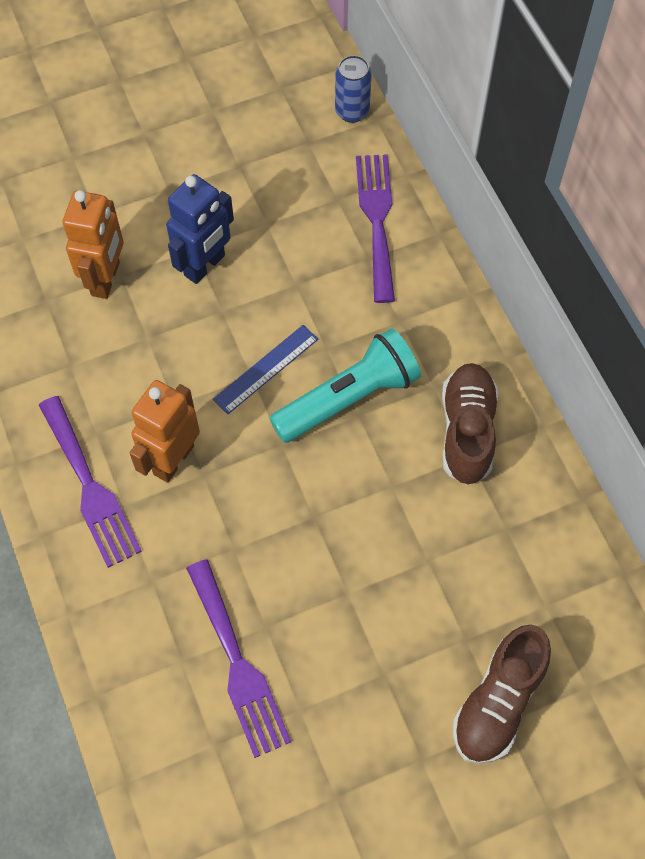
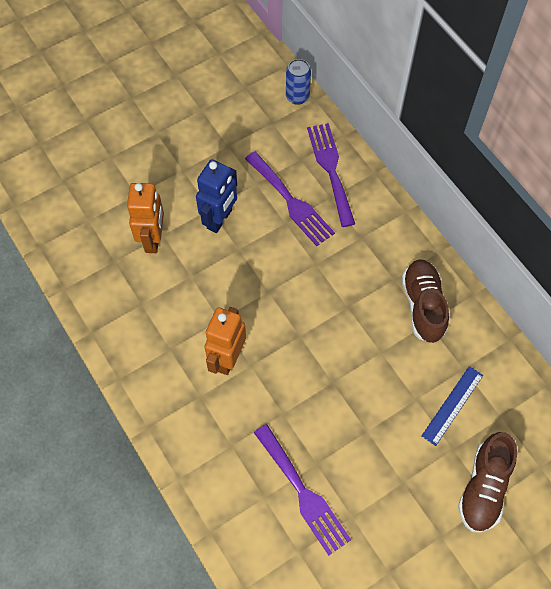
camera: 10 degrees left, 0 degrees up
(90, 487) = (174, 387): purple fork -> purple fork (291, 201)
(266, 369) = (277, 285): blue ruler -> blue ruler (452, 405)
(349, 398) = (338, 296): turquoise flashlight -> none

